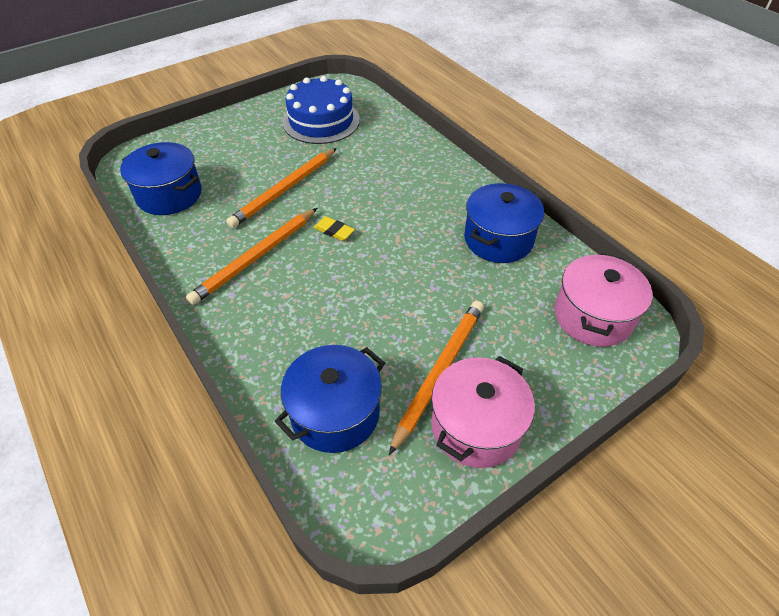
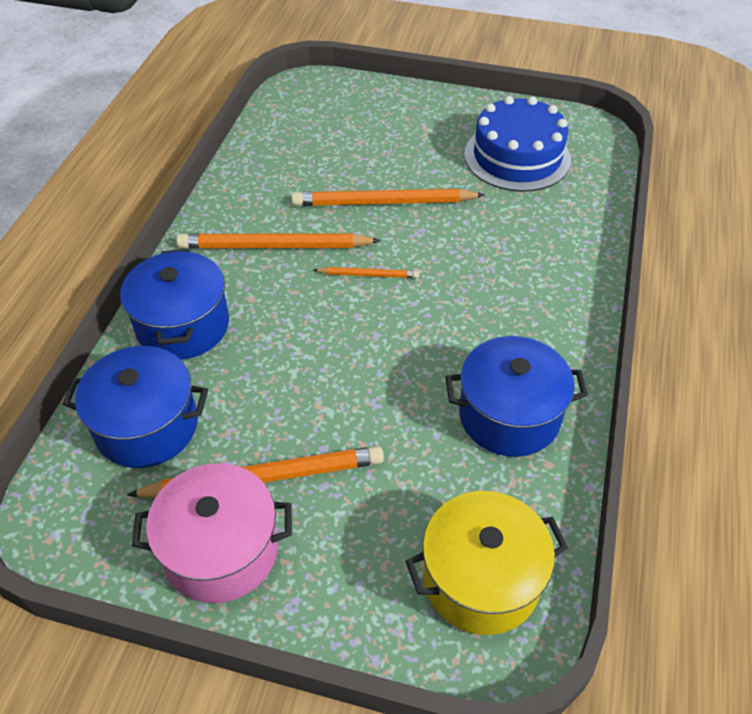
camera: 50 degrees right, 0 degrees up
(169, 195) = (290, 139): blue pot -> blue pot (183, 325)
(334, 231) = (368, 275): yellow eraser -> orange pencil
(593, 316) = (481, 579): pink pot -> yellow pot

